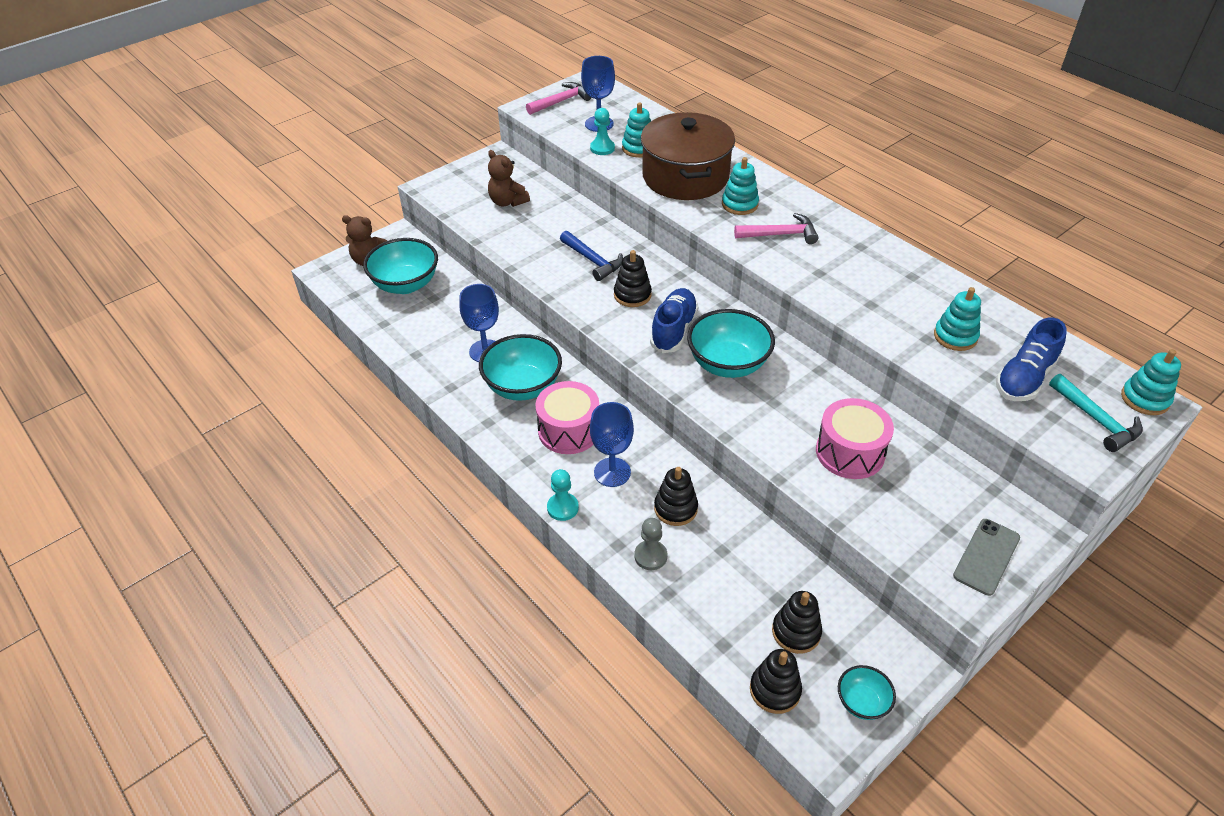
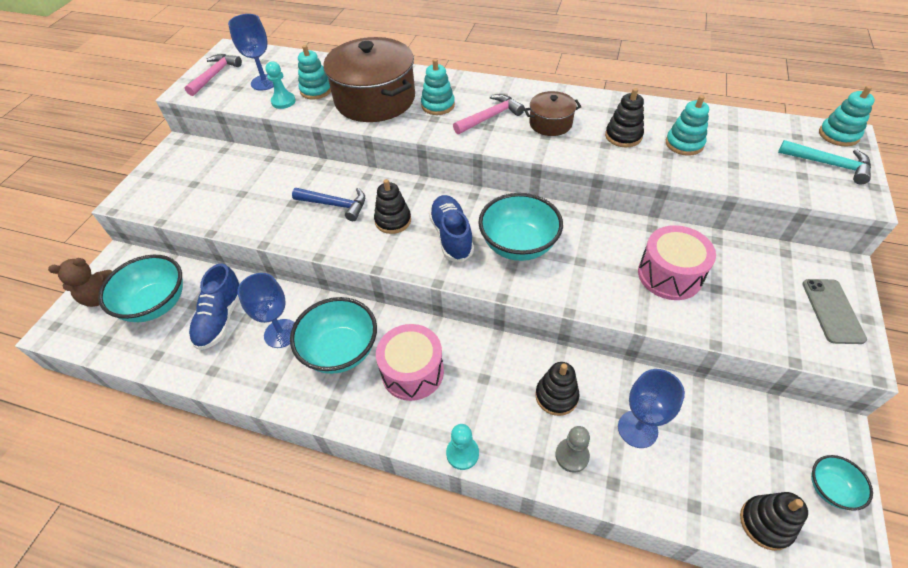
camera: 30 degrees left, 5 degrees up
(507, 202) = (217, 184): brown teddy bear -> none
(612, 472) = (479, 392): blue goblet -> blue goblet (637, 429)
(796, 632) = (734, 455): black stacking toy -> black stacking toy (623, 136)
(834, 263) = (550, 123): none -> brown pot
(1024, 378) = (757, 155): blue shoe -> blue shoe (221, 318)

